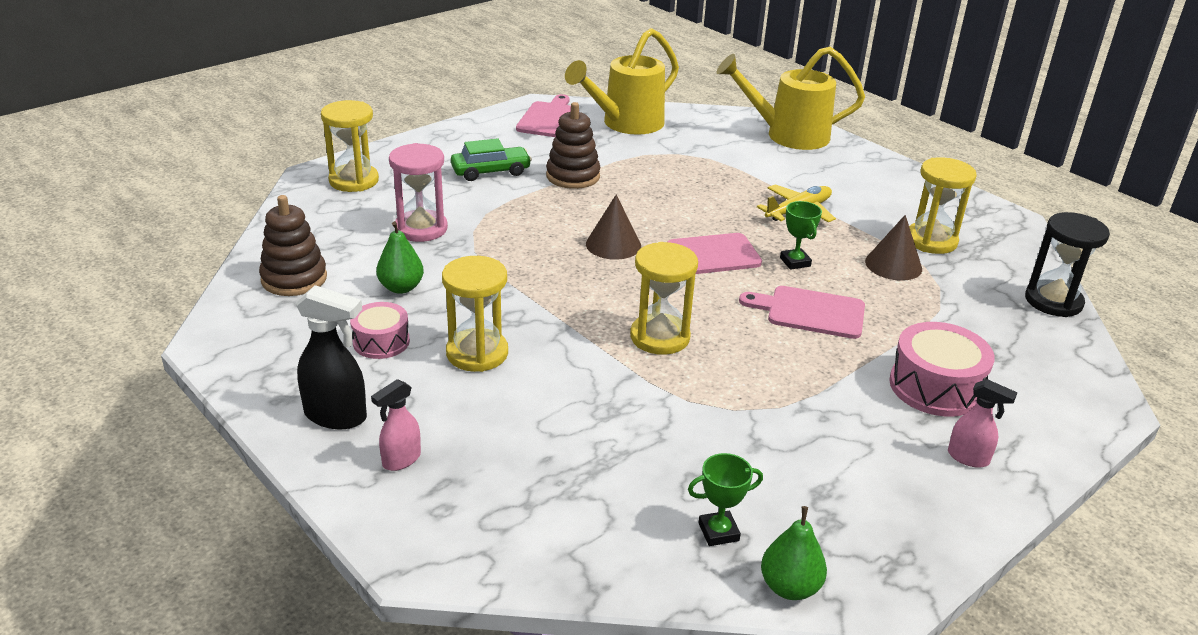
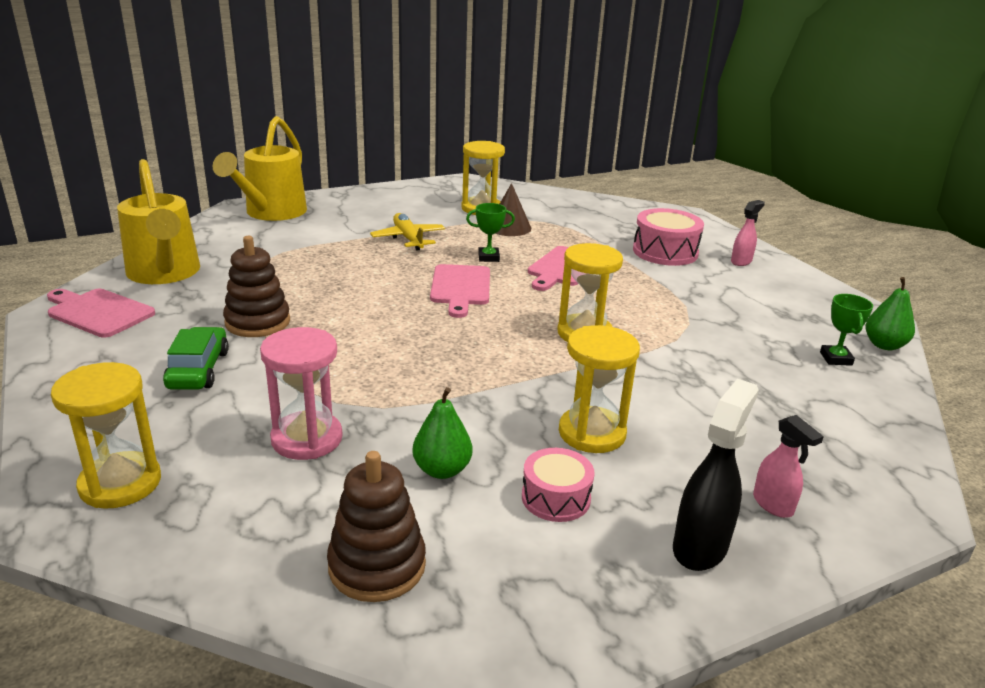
camera: 75 degrees left, 5 degrees down
(613, 244) = (417, 326): brown cone -> none
(1053, 301) = (573, 197): black hourglass -> none

